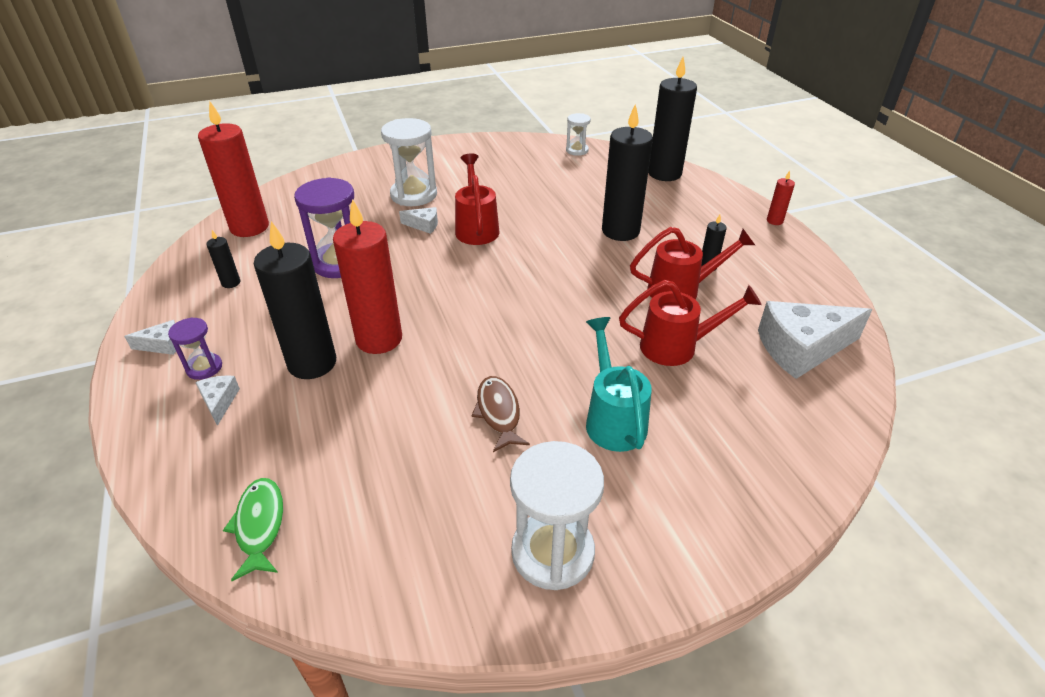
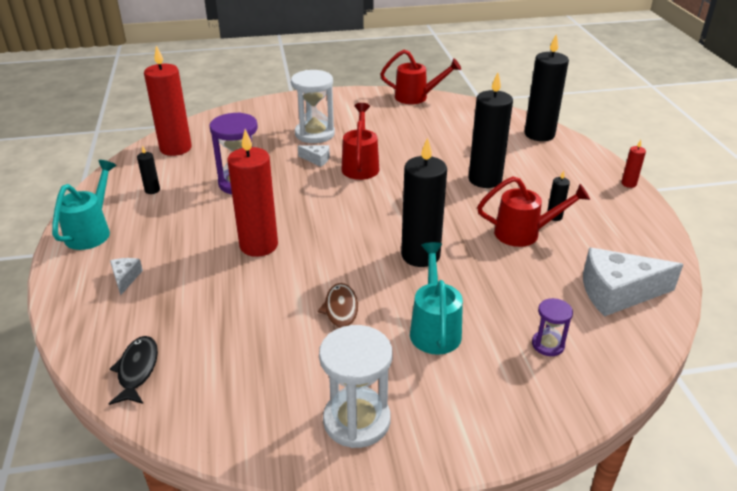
camera: 10 degrees right, 5 degrees down
(163, 345) = (91, 231): white cheese -> turquoise watering can
(204, 368) = (119, 252): purple hourglass -> purple hourglass (548, 344)
(259, 525) = (137, 370): green fish -> black fish
(312, 363) = (202, 258): black candle -> black candle (420, 255)
(577, 150) = (465, 108): white hourglass -> none
(677, 347) = (506, 279): red watering can -> red watering can (416, 97)

